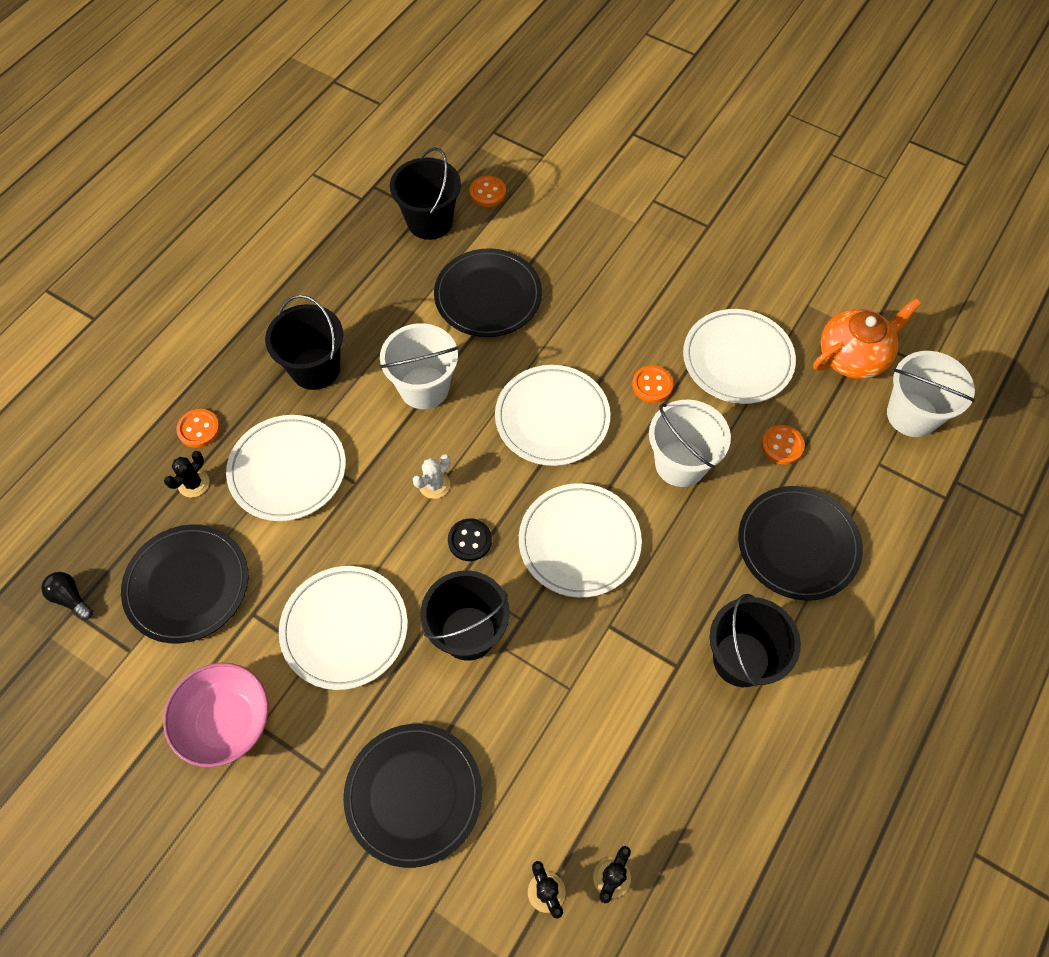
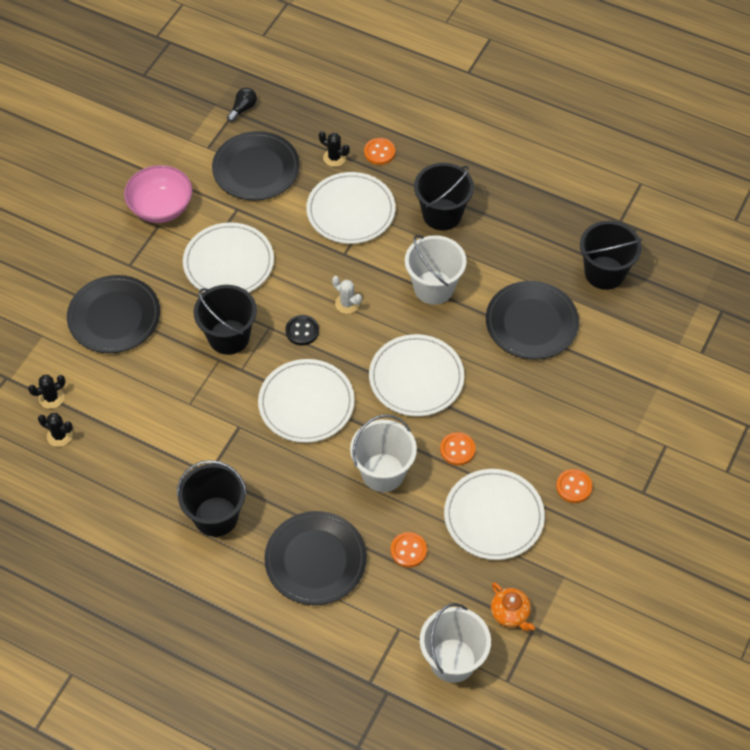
camera: 85 degrees right, 5 degrees down
(487, 193) = (646, 312): orange button -> orange button (574, 487)
(853, 356) = (510, 613): orange teapot -> orange teapot, size x0.58

